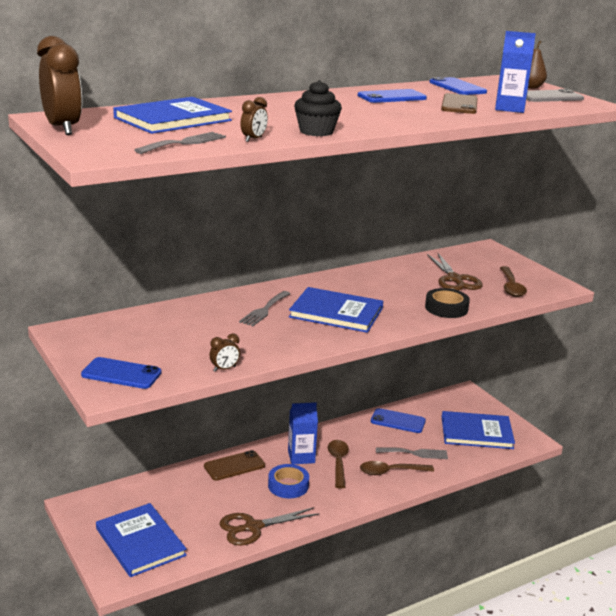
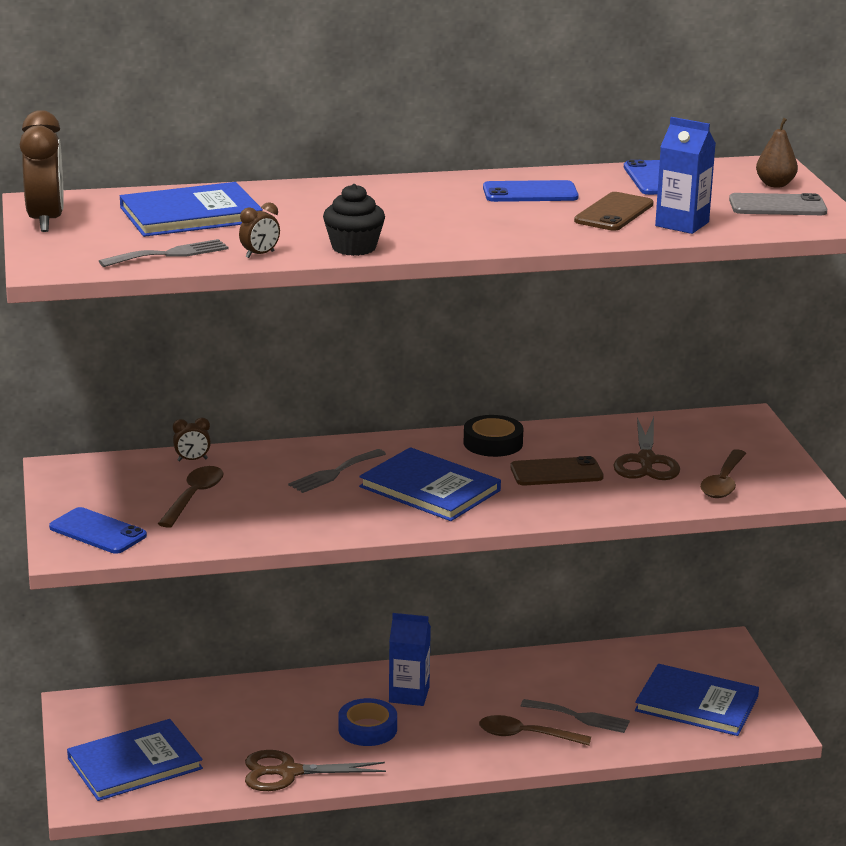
camera: 20 degrees right, 0 degrees up
(140, 542) = (134, 763): blue book -> blue book turned 75 degrees clockwise
(224, 369) = (226, 543): brown clock -> brown clock (192, 460)
(234, 466) = (308, 691): brown phone -> brown phone (556, 472)
(338, 463) = (457, 711): brown spoon -> brown spoon (194, 497)
(398, 421) = (584, 668): blue phone -> none
(446, 308) = (594, 502): black tape -> black tape (493, 443)

